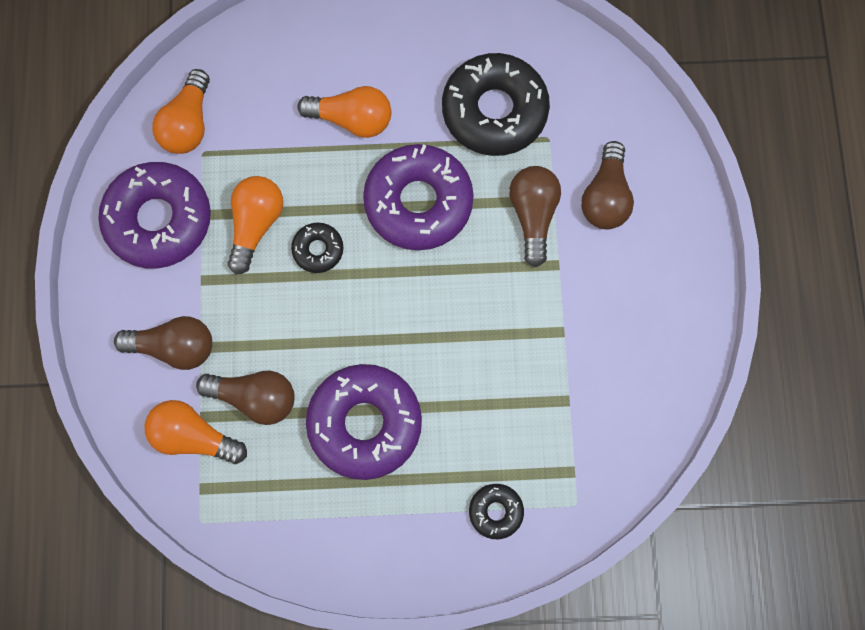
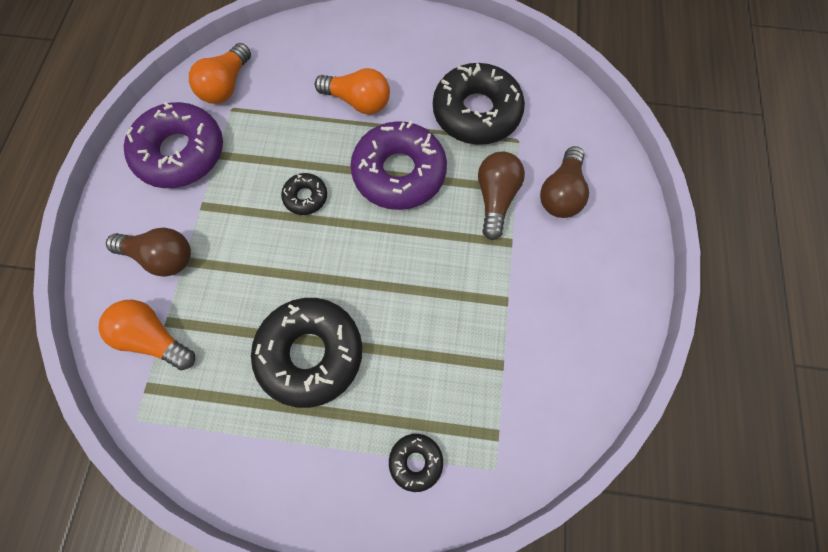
camera: 10 degrees right, 5 degrees down
(254, 398) = (218, 313): brown light bulb -> none
(255, 225) = (258, 169): orange light bulb -> none
(365, 424) = (310, 354): purple donut -> black donut

